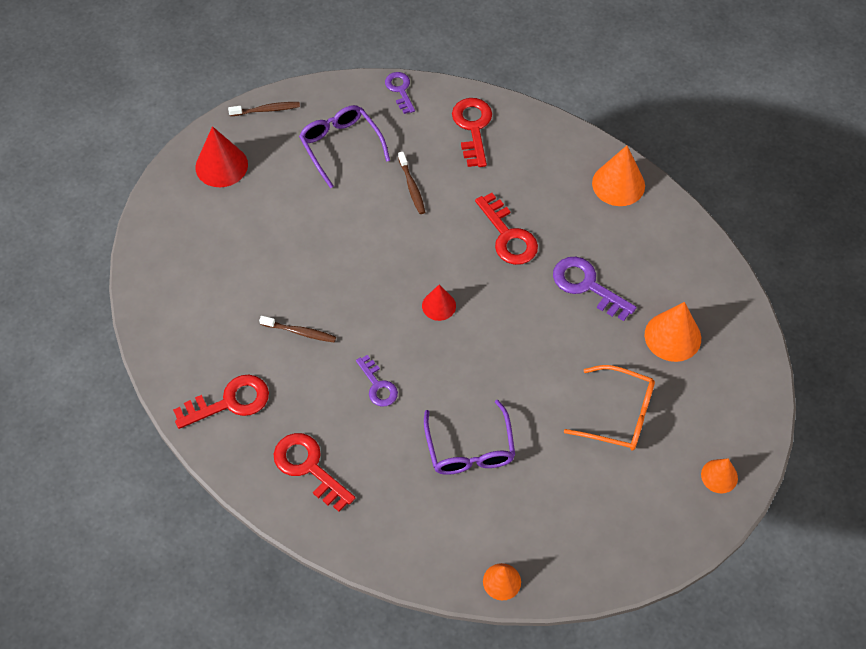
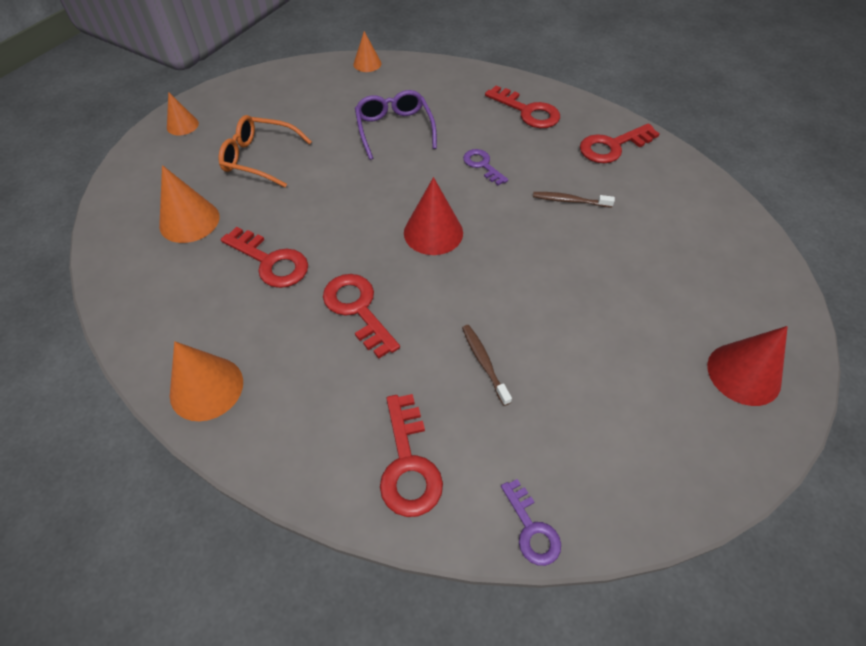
camera: 175 degrees right, 5 degrees down
(266, 110) = (726, 470): brown toothbrush -> none
(340, 146) = (595, 416): purple glasses -> none
(439, 305) = (433, 232): red cone -> red cone, size x1.64
(587, 286) = (270, 261): purple key -> red key

